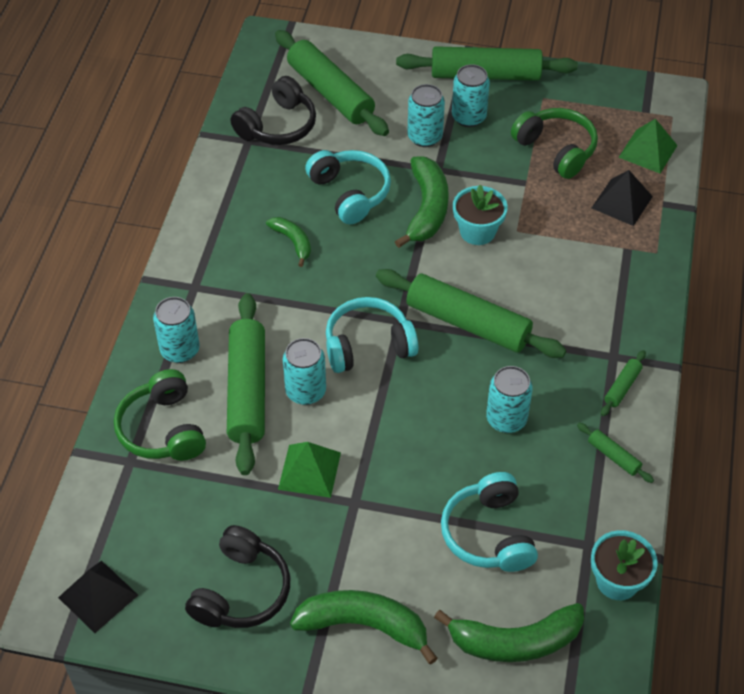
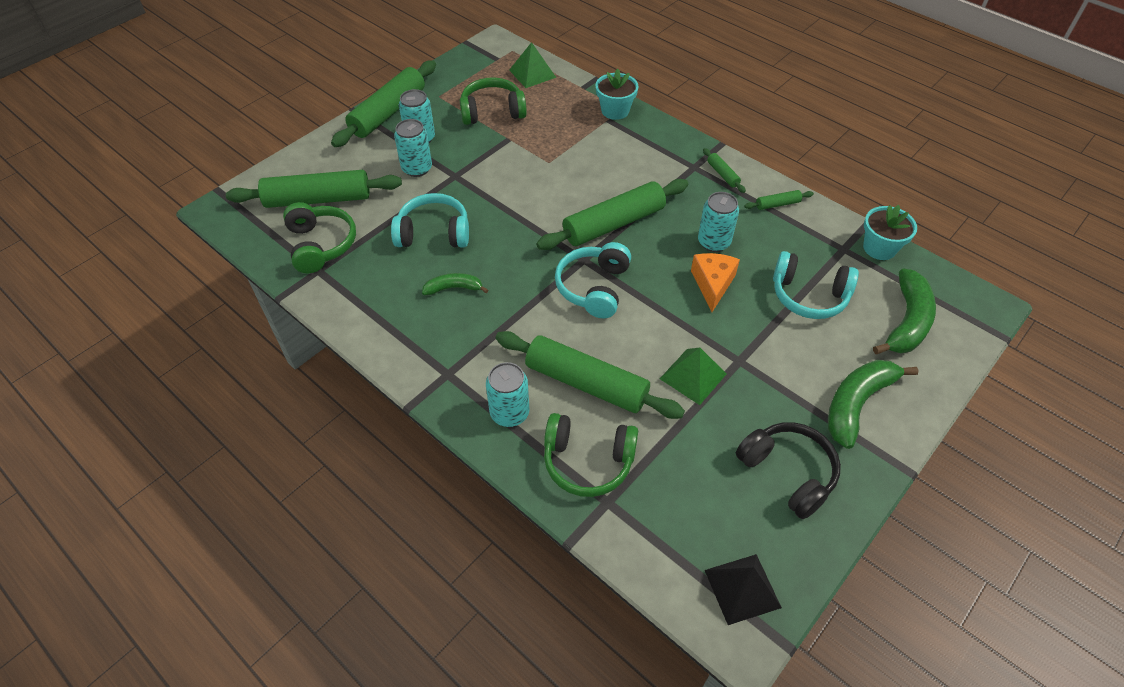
camera: 60 degrees left, 0 degrees up
(278, 126) = (321, 245): black headphones -> green headphones
(305, 391) = (613, 345): turquoise can -> none
(427, 209) = (488, 198): green banana -> none
(443, 441) = (712, 284): none -> orange cheese
(477, 231) = (532, 181): turquoise flower pot -> turquoise flower pot (615, 110)
(622, 202) = (566, 104): black pyramid -> none

